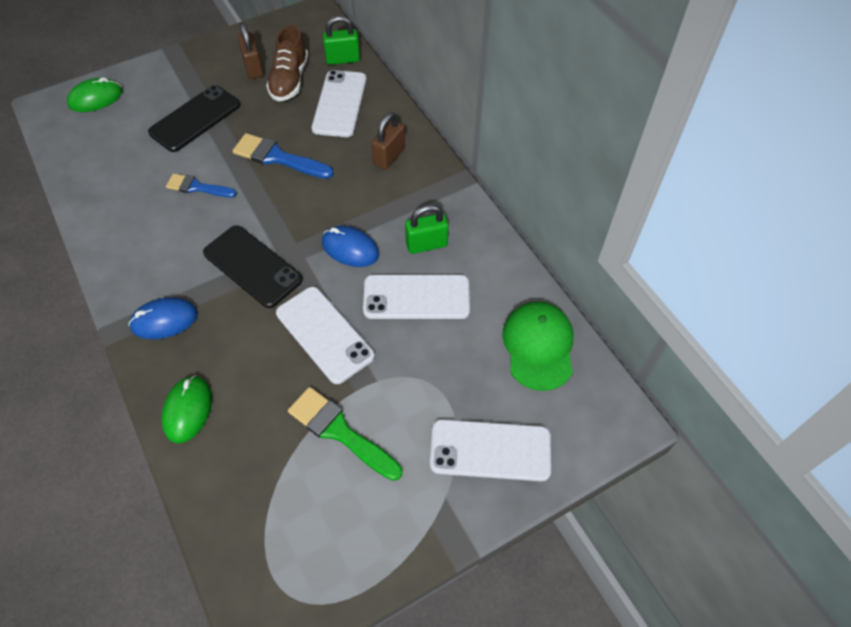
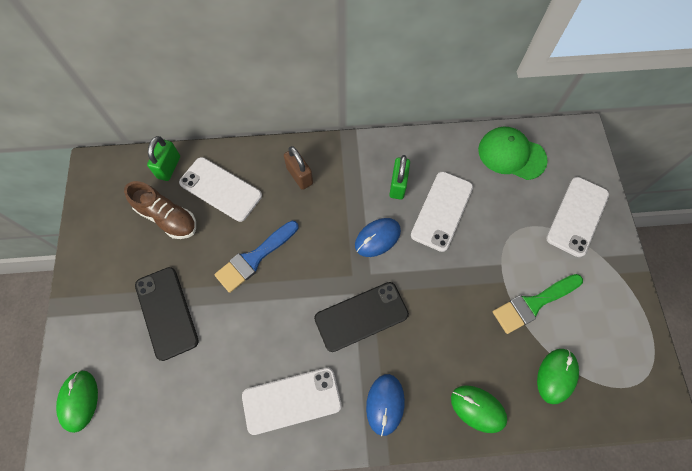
camera: 65 degrees left, 10 degrees up
(197, 187) = (252, 335): blue brush -> none
(253, 68) = (132, 242): brown padlock -> none
(256, 484) = (556, 376): none -> green mouse
(324, 334) = (448, 285): white phone -> white phone (291, 400)

